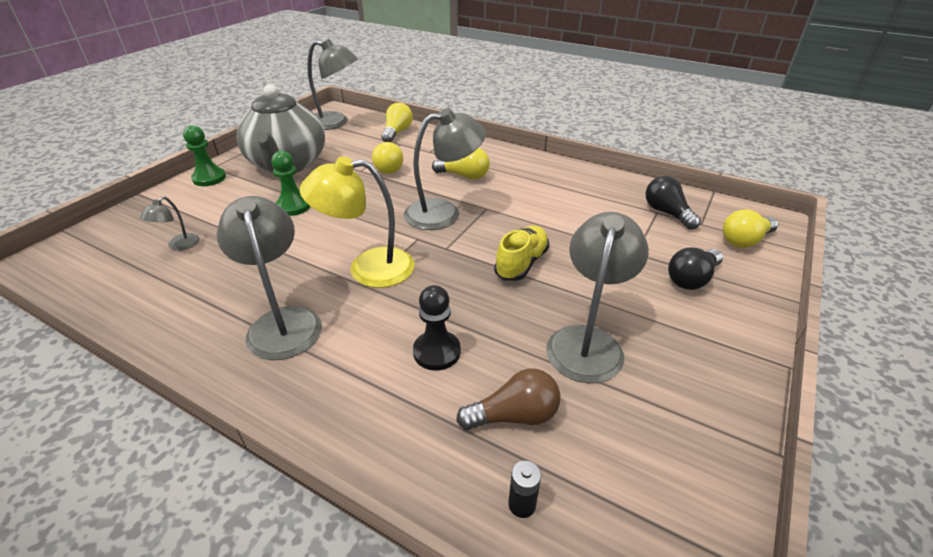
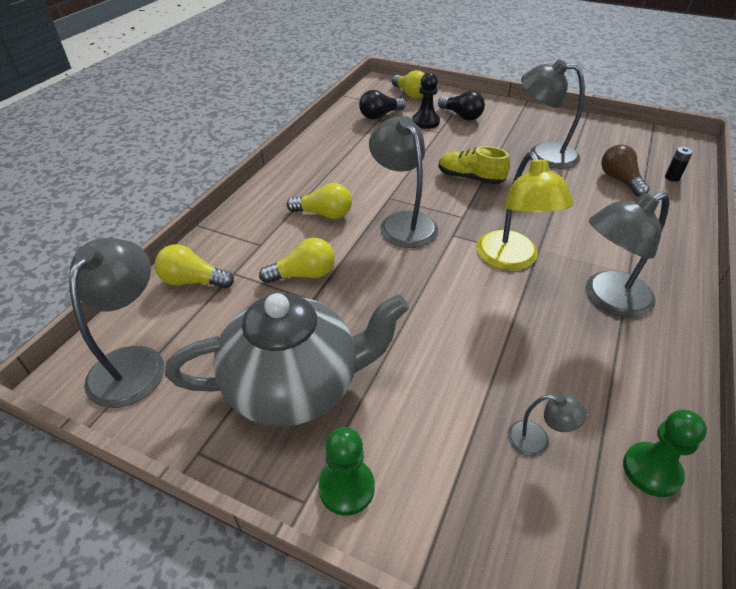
camera: 95 degrees left, 5 degrees up
(293, 206) = (414, 345): green pawn -> green pawn (651, 470)
(437, 352) = (588, 212): black pawn -> black pawn (425, 122)
(464, 176) = (324, 214): yellow light bulb -> yellow light bulb turned 90 degrees clockwise

